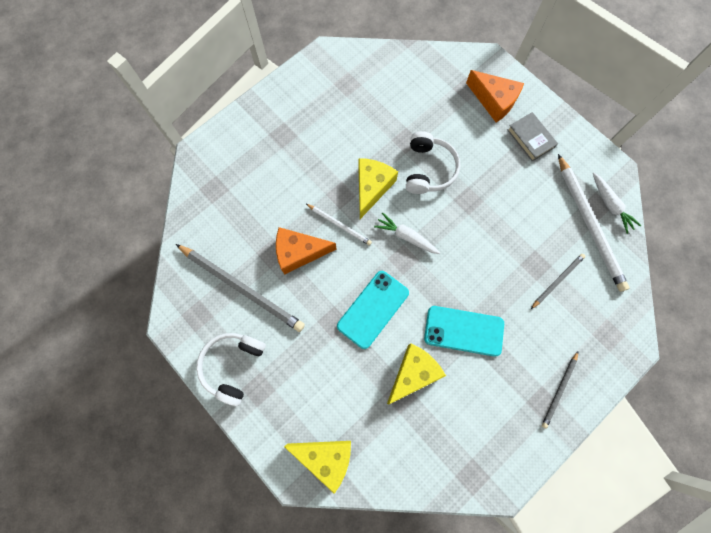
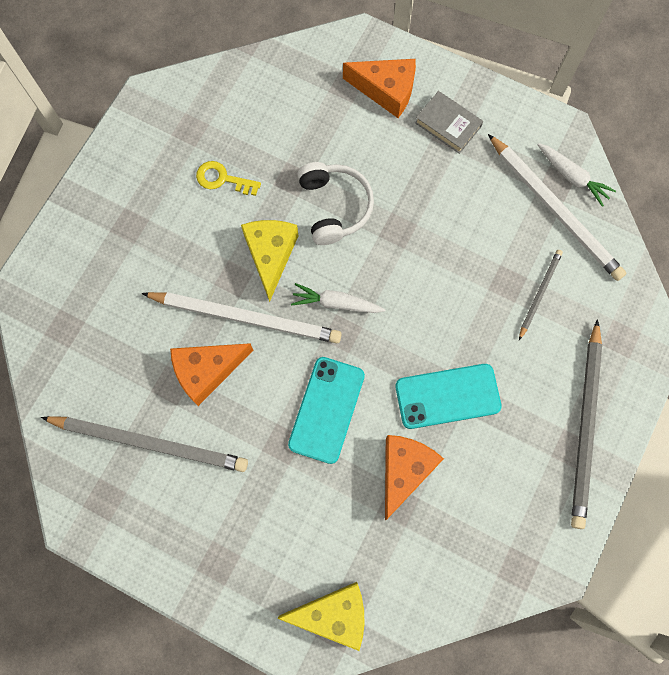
camera: 20 degrees left, 0 degrees up
(233, 365) = (174, 545): white headphones -> none
(339, 225) = (246, 318): white pencil -> white pencil, size x1.94
(357, 125) = (223, 179): none -> yellow key
(413, 373) = (404, 471): yellow cheese -> orange cheese
(559, 390) = (585, 426): grey pencil -> grey pencil, size x1.94

